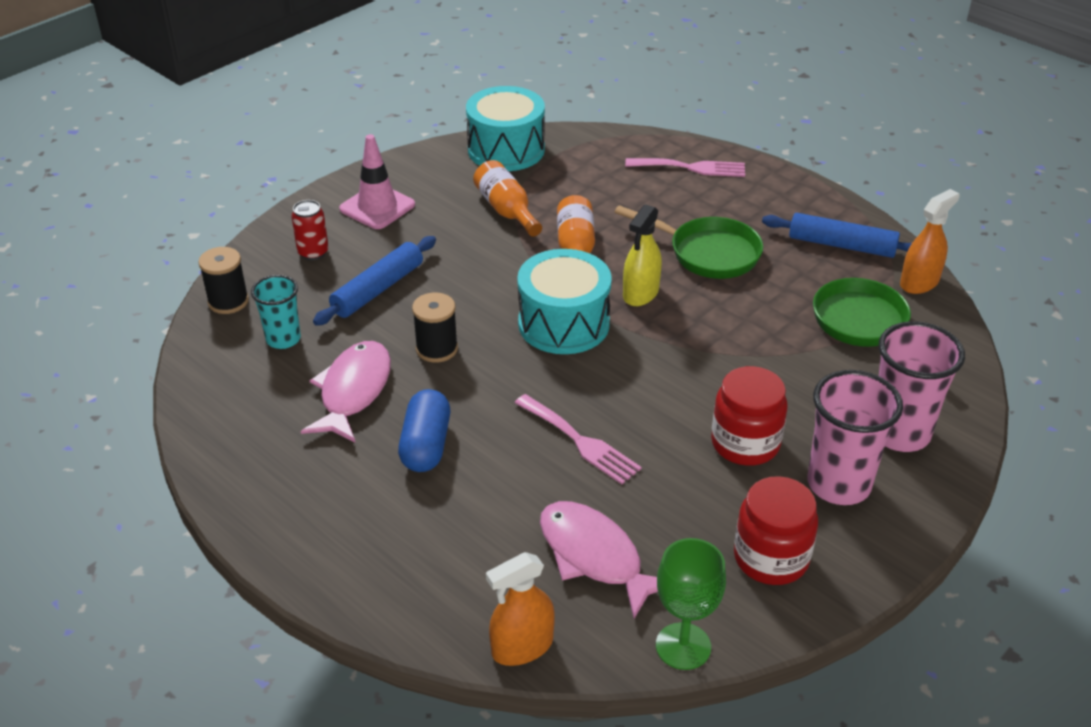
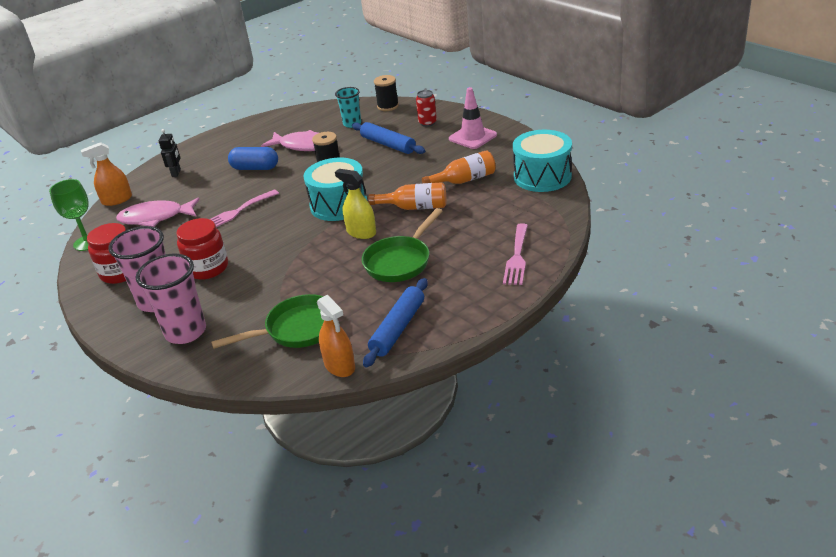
camera: 100 degrees right, 5 degrees down
(422, 568) = (176, 173): none -> black robot
(522, 647) = (117, 200): orange spray bottle -> orange spray bottle turned 90 degrees counterclockwise
(594, 556) = (155, 218): pink fish -> pink fish turned 150 degrees counterclockwise

